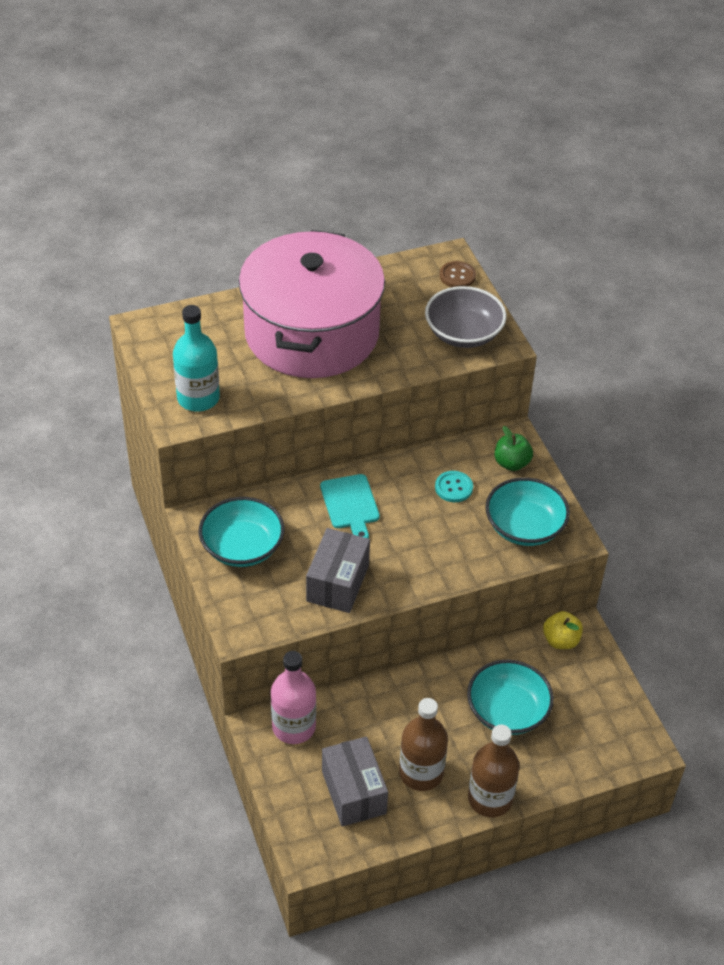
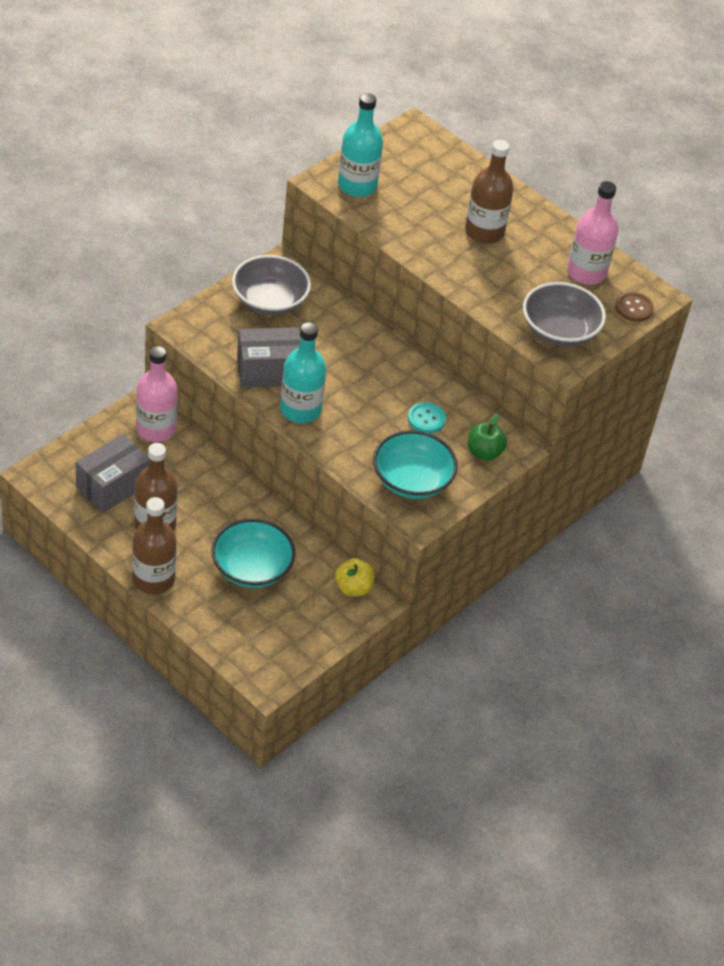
camera: 60 degrees right, 0 degrees up
(242, 547) = (269, 301): turquoise bowl -> grey bowl
(311, 333) = (484, 231): pink pot -> brown bottle
(350, 504) = (360, 355): turquoise cutting board -> none
(399, 288) = (586, 272): none -> pink bottle
(400, 577) = (300, 410): none -> turquoise bottle

